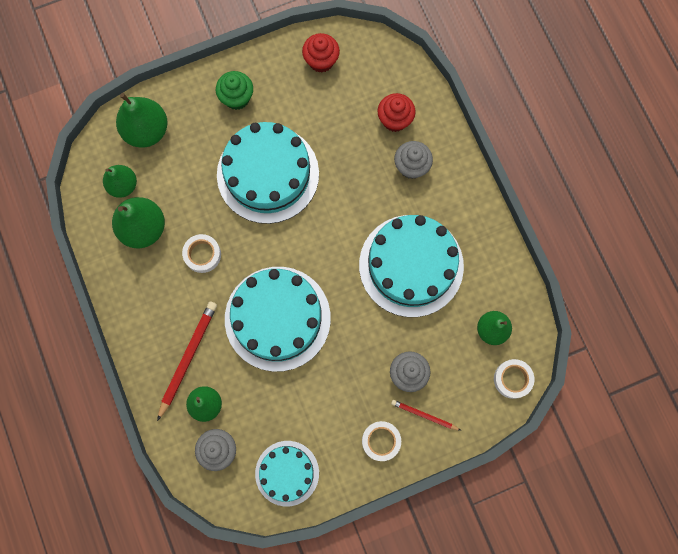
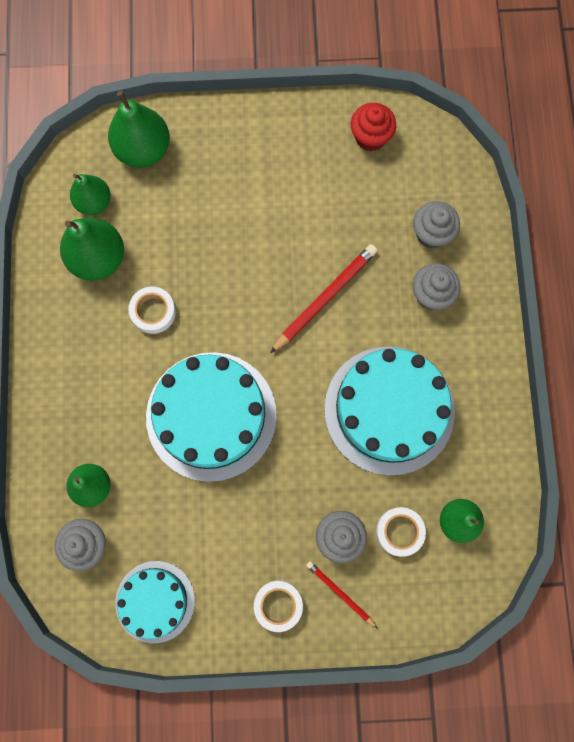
camera: 20 degrees right, 0 degrees up
(188, 358) = (92, 424): red pencil -> red pencil (325, 298)
(237, 98) = (258, 147): green cupcake -> none
(268, 174) = (261, 246): turquoise cake -> none
(395, 120) = (431, 233): red cupcake -> grey cupcake
(512, 379) = (461, 589): white tape -> white tape (399, 531)

